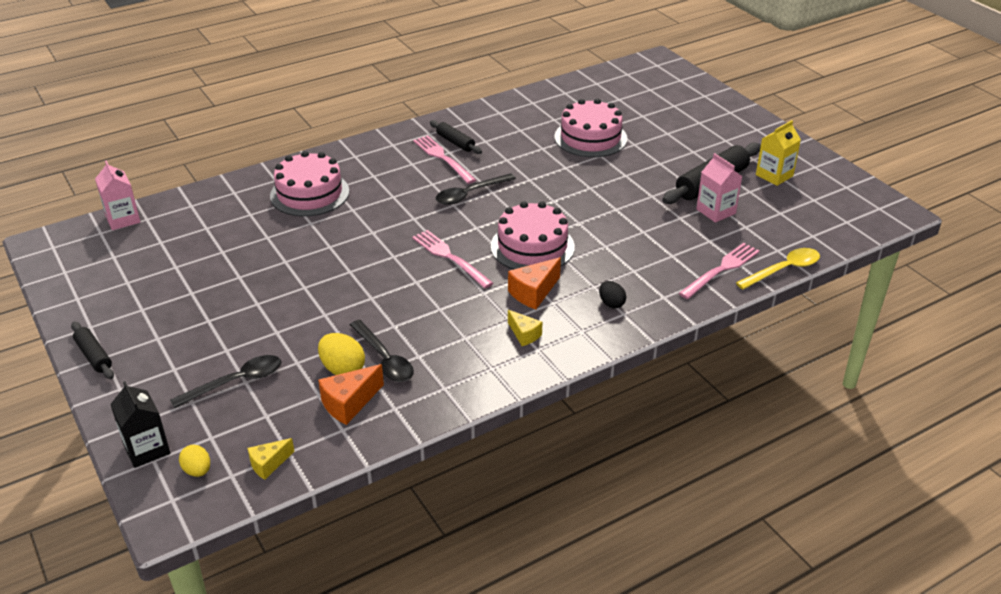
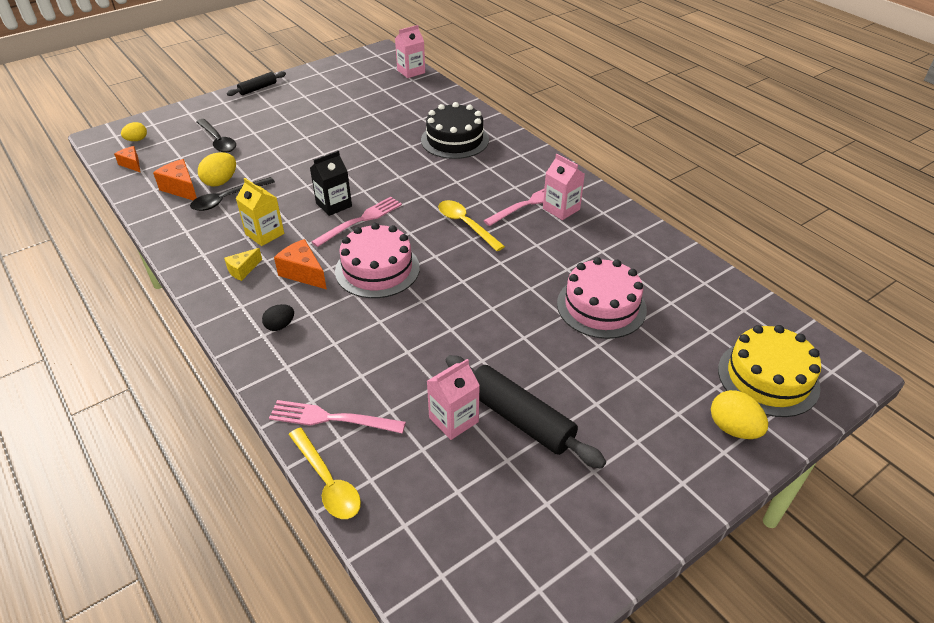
camera: 85 degrees right, 5 degrees up
(147, 449) = (163, 120): black carton -> black carton (334, 205)
(268, 464) = (132, 164): yellow cheese -> orange cheese
(309, 193) = (455, 140): pink cake -> black cake
(455, 142) = (561, 209): black rolling pin -> pink carton
(470, 194) = (466, 225): black spoon -> yellow spoon
(664, 86) = (768, 378): none -> yellow cake
(710, 105) = (733, 428): none -> yellow egg
(721, 269) = (331, 418): pink fork -> pink fork turned 150 degrees clockwise
(774, 175) = (553, 493): yellow carton -> yellow carton (265, 234)

